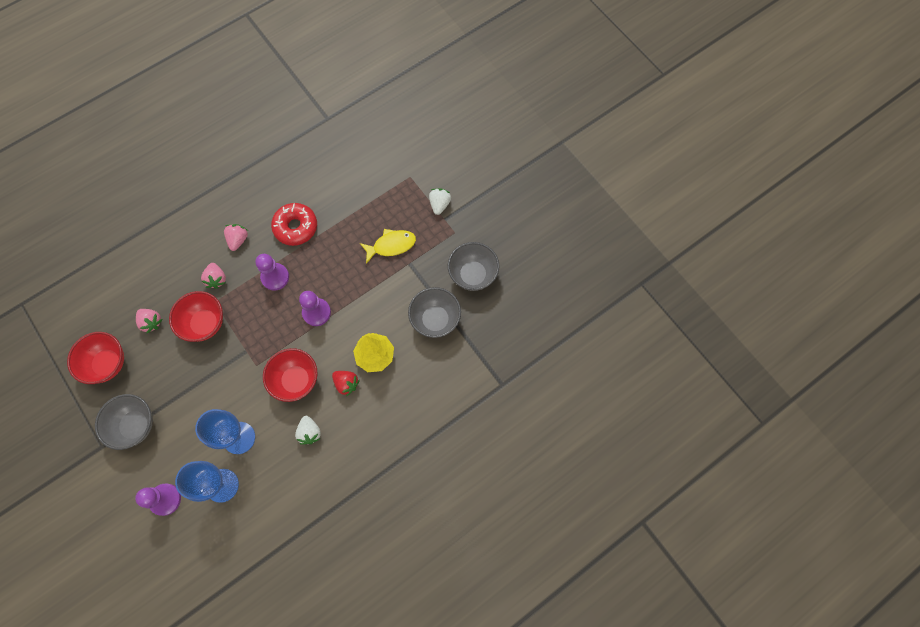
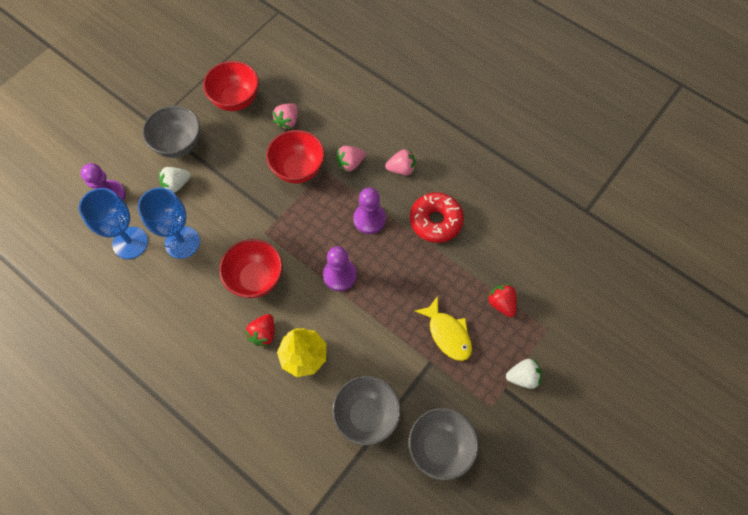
camera: 75 degrees right, 5 degrees down
(310, 432) = (200, 311): white strawberry -> white strawberry (176, 184)
(380, 201) = (501, 303): none -> red strawberry

